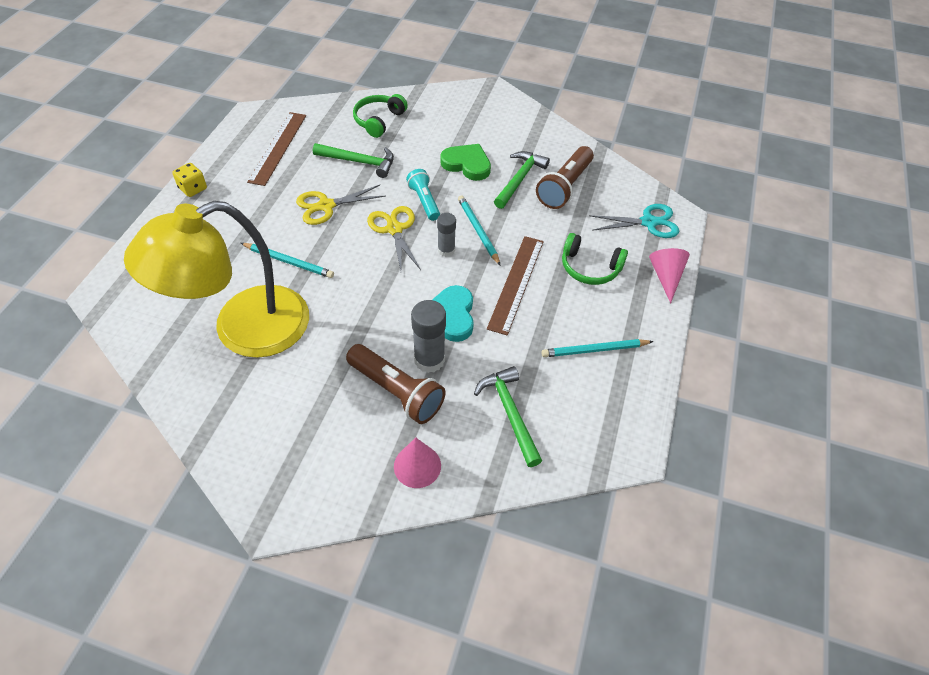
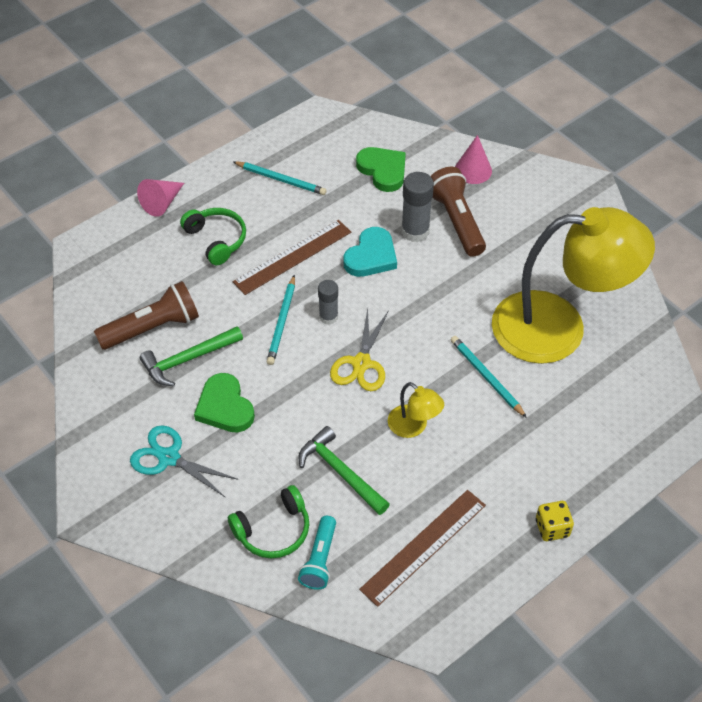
camera: 145 degrees left, 0 degrees up
(326, 206) = (413, 427): yellow scissors -> yellow lamp
(424, 201) = (307, 382): turquoise flashlight -> turquoise flashlight (320, 559)
(510, 413) = (383, 170): green hammer -> green heart
(648, 222) = (117, 253): turquoise scissors -> turquoise scissors (169, 458)

